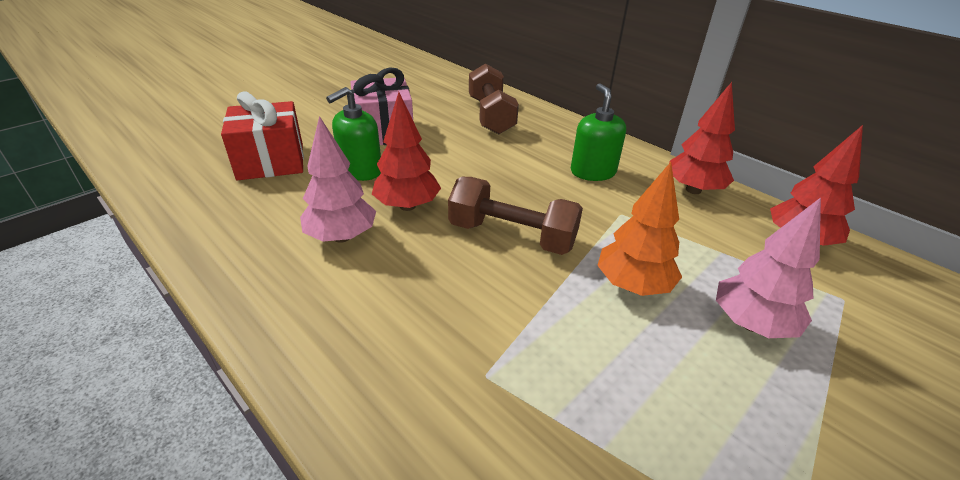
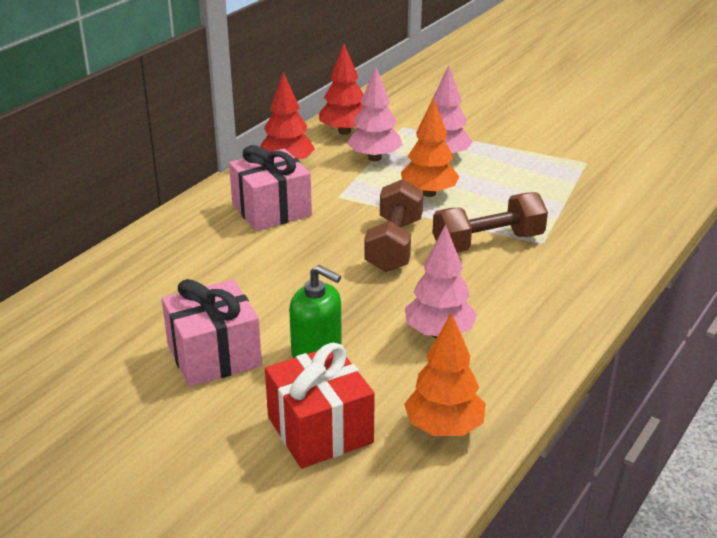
camera: 100 degrees left, 5 degrees down
(218, 215) = (444, 428): none -> orange tree
(407, 206) = (373, 306): red tree -> none
(491, 116) = (151, 280): brown dumbbell -> brown dumbbell (488, 243)
(593, 172) = (271, 210): green soap dispenser -> pink gift
(727, 254) = (374, 158): none -> pink tree

